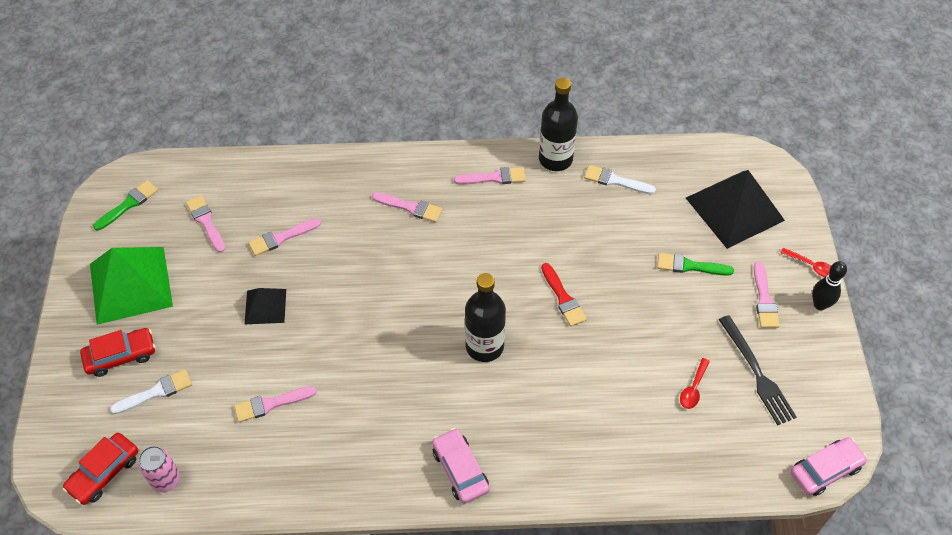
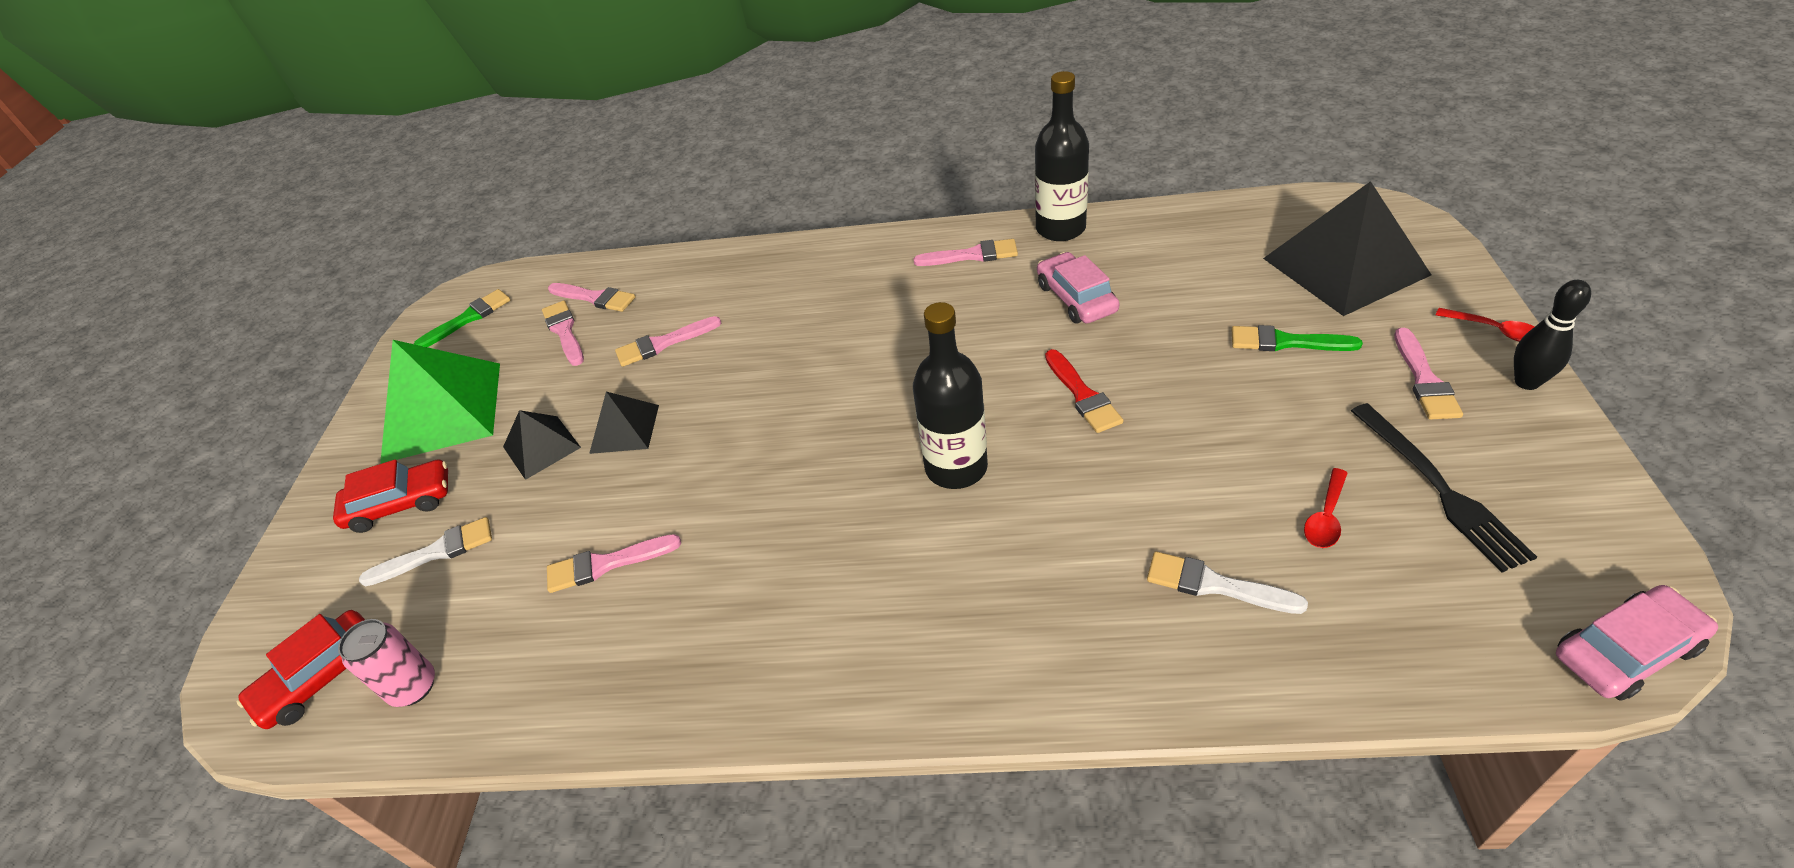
camera: 10 degrees right, 10 degrees down
(210, 317) = (541, 447): none -> black pyramid
(410, 207) = (850, 297): pink brush -> pink brush (595, 298)
(460, 470) = (910, 662): pink car -> pink car (1076, 298)
(615, 181) = (1151, 246): white brush -> white brush (1214, 585)

